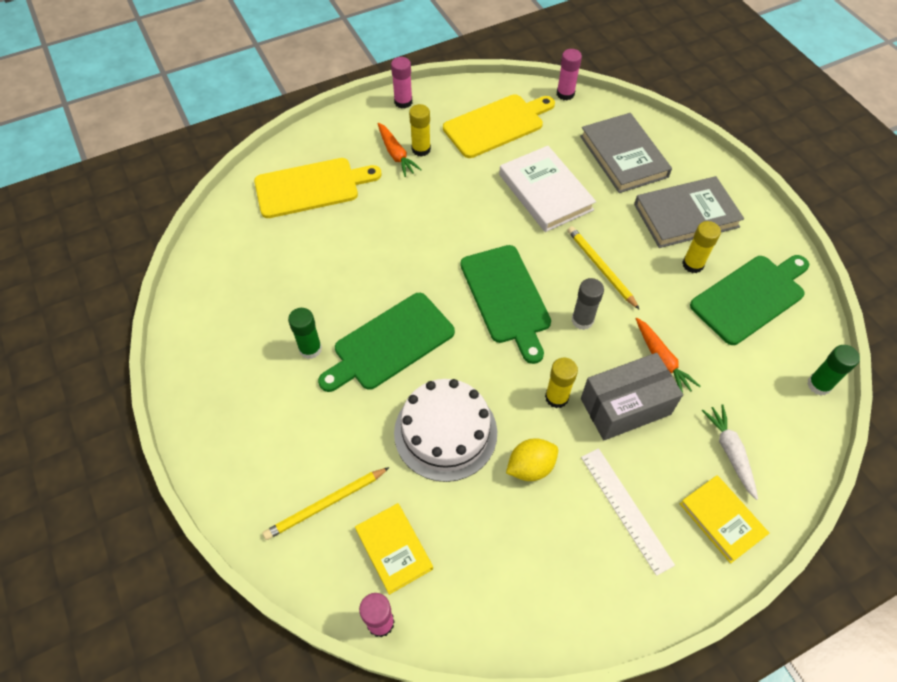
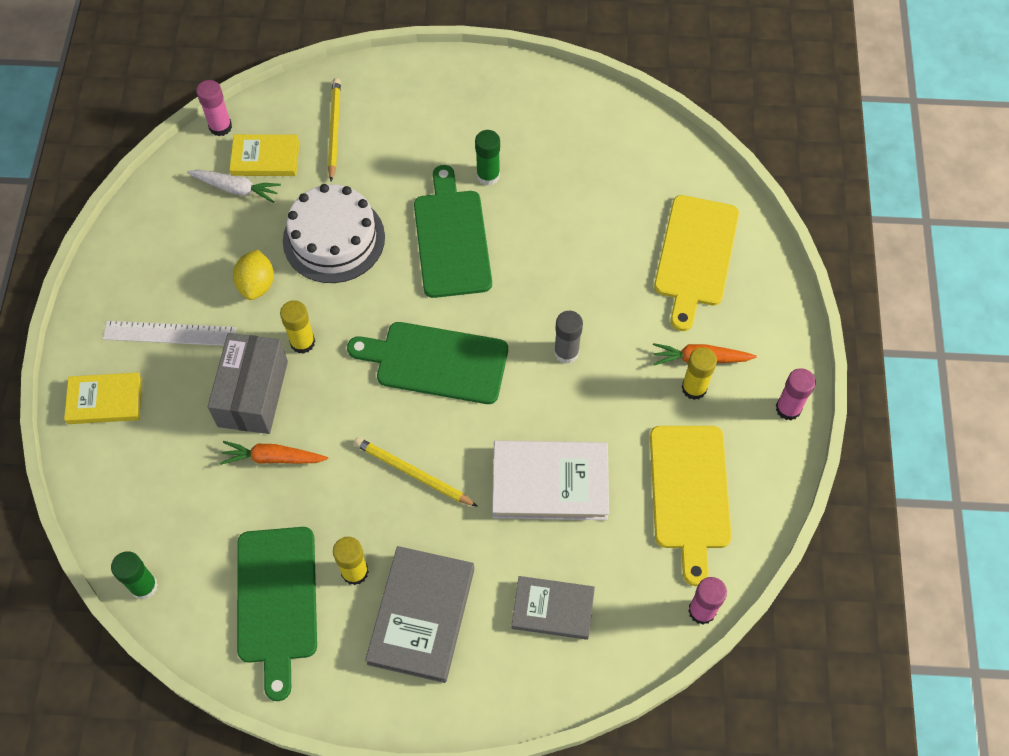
camera: 120 degrees right, 5 degrees up
(582, 320) = (364, 415): grey glue stick -> grey glue stick (566, 352)
(600, 268) = (412, 473): yellow pencil -> yellow pencil turned 150 degrees counterclockwise
(623, 156) = (552, 609): grey book -> grey book, size x0.64
(730, 452) = (149, 451): white carrot -> white carrot (236, 188)

